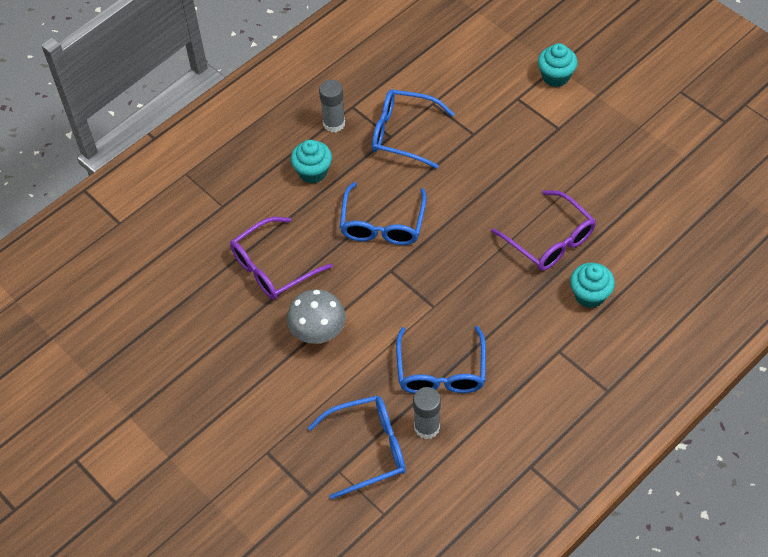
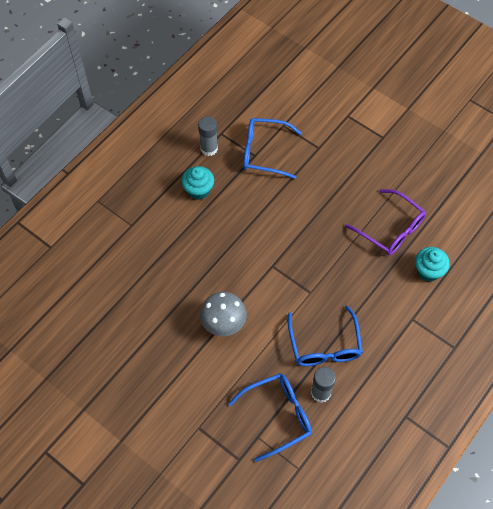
camera: 10 degrees left, 5 degrees up
(273, 267) = (179, 272): purple glasses -> none
(382, 224) = (260, 228): blue glasses -> none
(555, 76) = (374, 95): turquoise cupcake -> none

